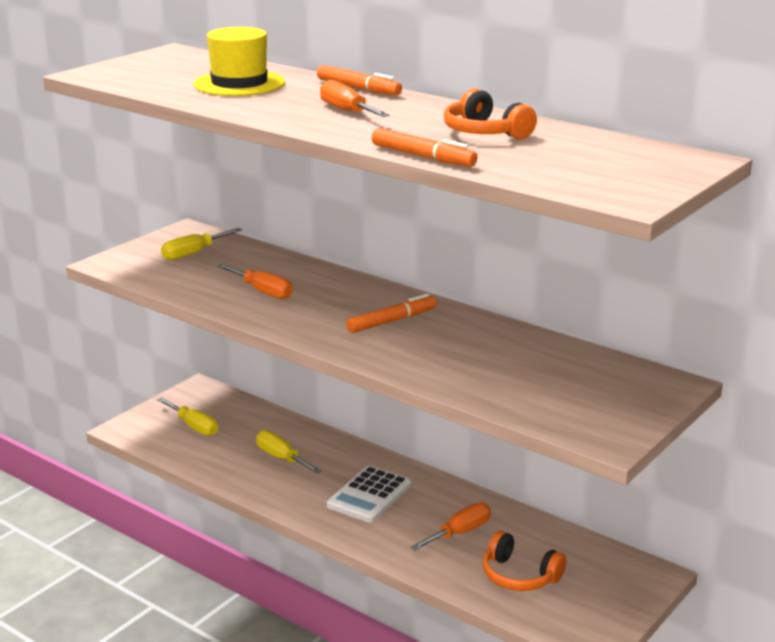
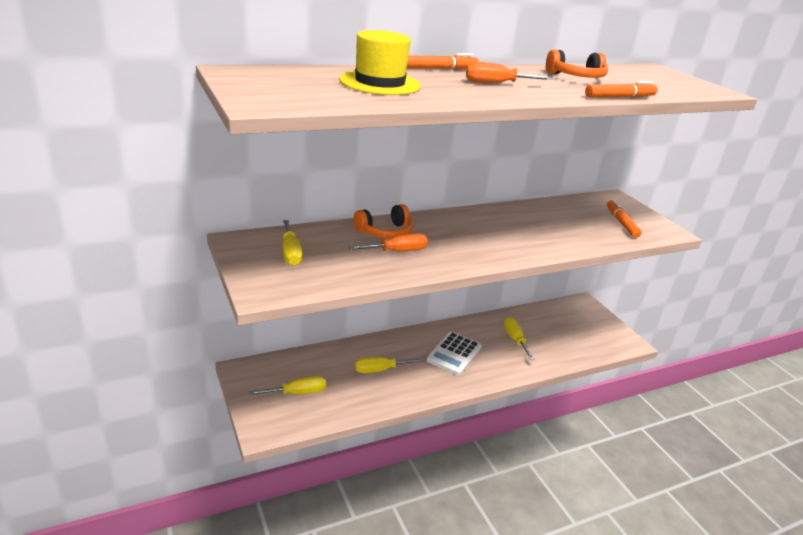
camera: 65 degrees left, 5 degrees up
(369, 495) = (454, 354): white calculator -> white calculator turned 60 degrees clockwise
(392, 321) = (487, 230): orange marker -> orange marker (621, 223)
(460, 533) = (515, 339): orange screwdriver -> yellow screwdriver
(519, 576) = (566, 339): orange headphones -> orange headphones (385, 232)

